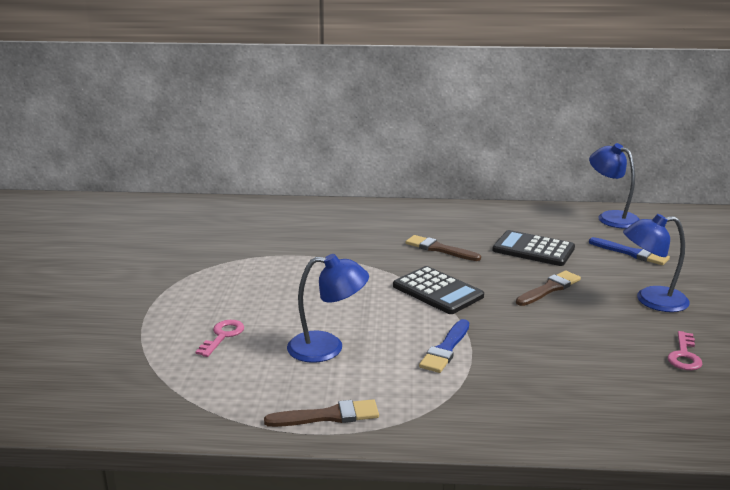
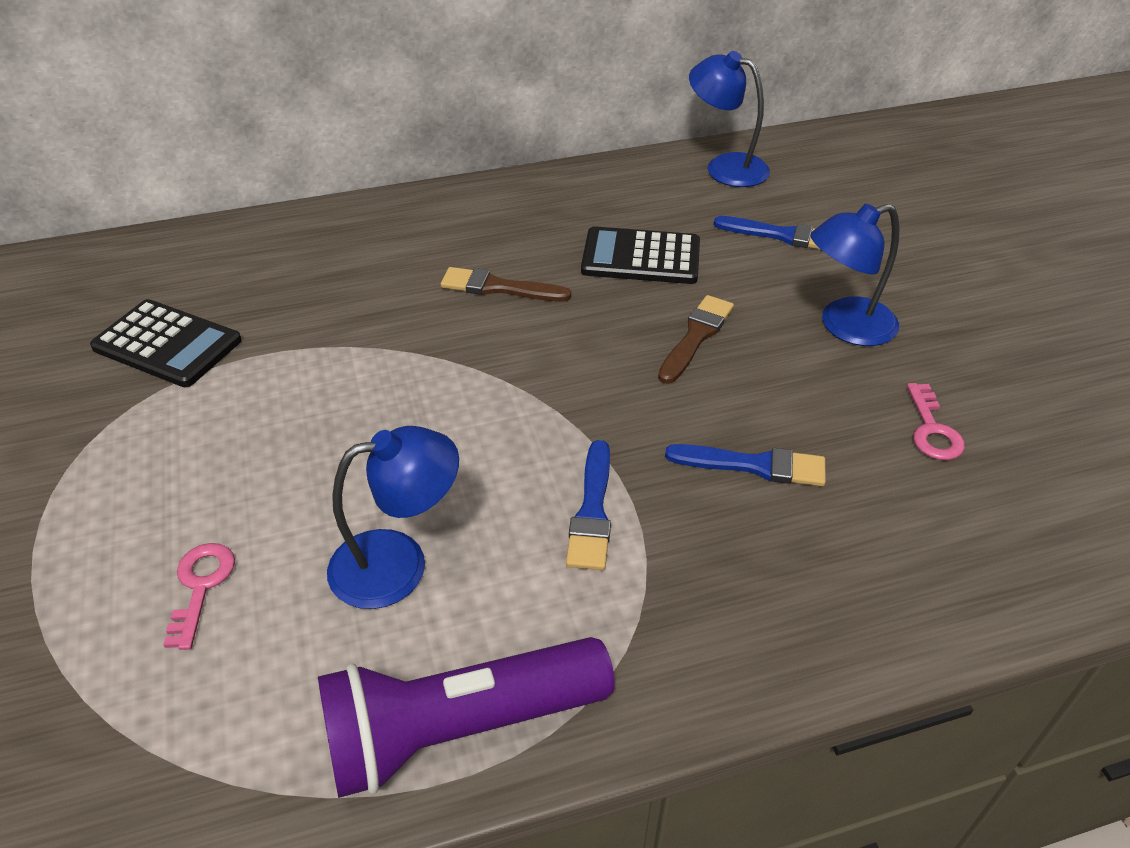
camera: 20 degrees left, 20 degrees up
(328, 416) = (459, 729): brown brush -> purple flashlight
(437, 291) = (531, 383): black calculator -> black calculator (167, 344)
(555, 349) = (753, 465): none -> blue brush

